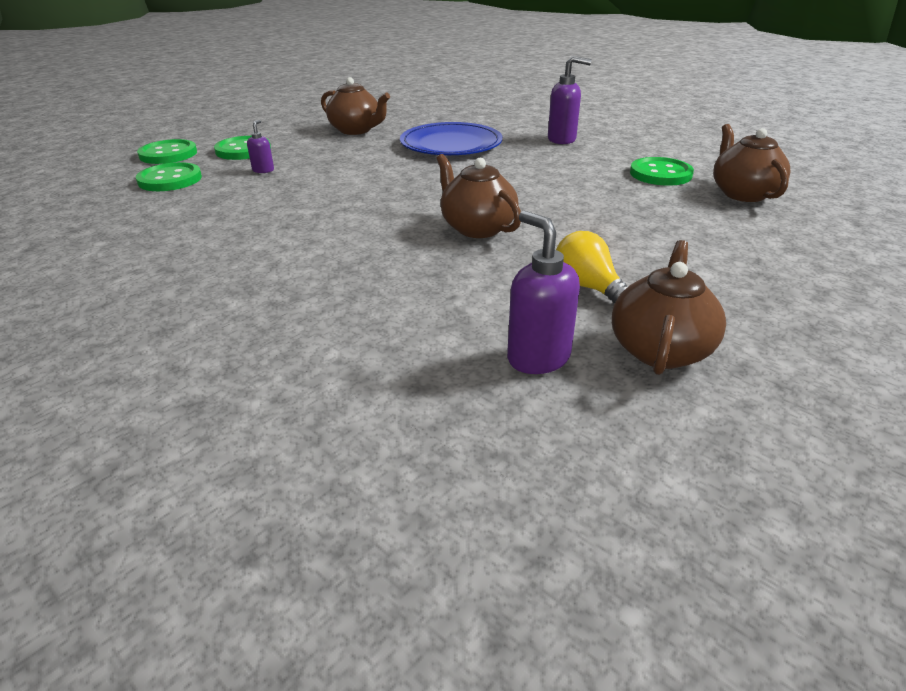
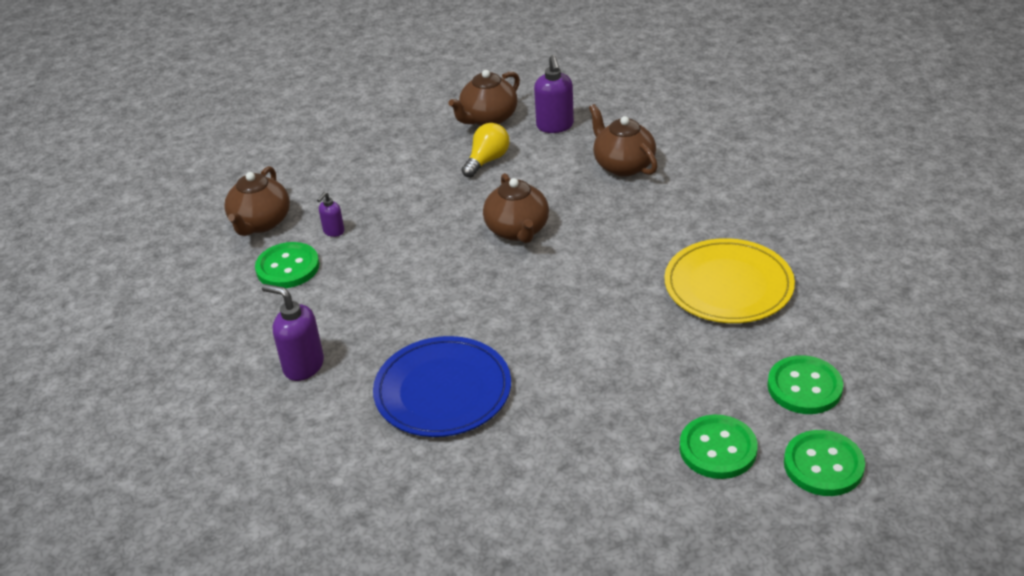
camera: 155 degrees left, 5 degrees up
(230, 223) = (728, 285): none -> yellow plate
(263, 170) = (692, 382): purple soap dispenser -> purple soap dispenser (333, 231)
(356, 130) = (546, 476): brown teapot -> brown teapot (623, 165)
(588, 287) = (487, 160): yellow light bulb -> yellow light bulb turned 135 degrees counterclockwise

